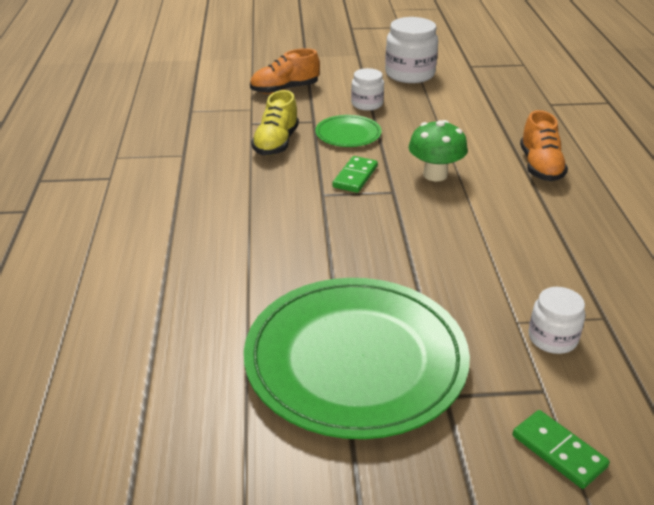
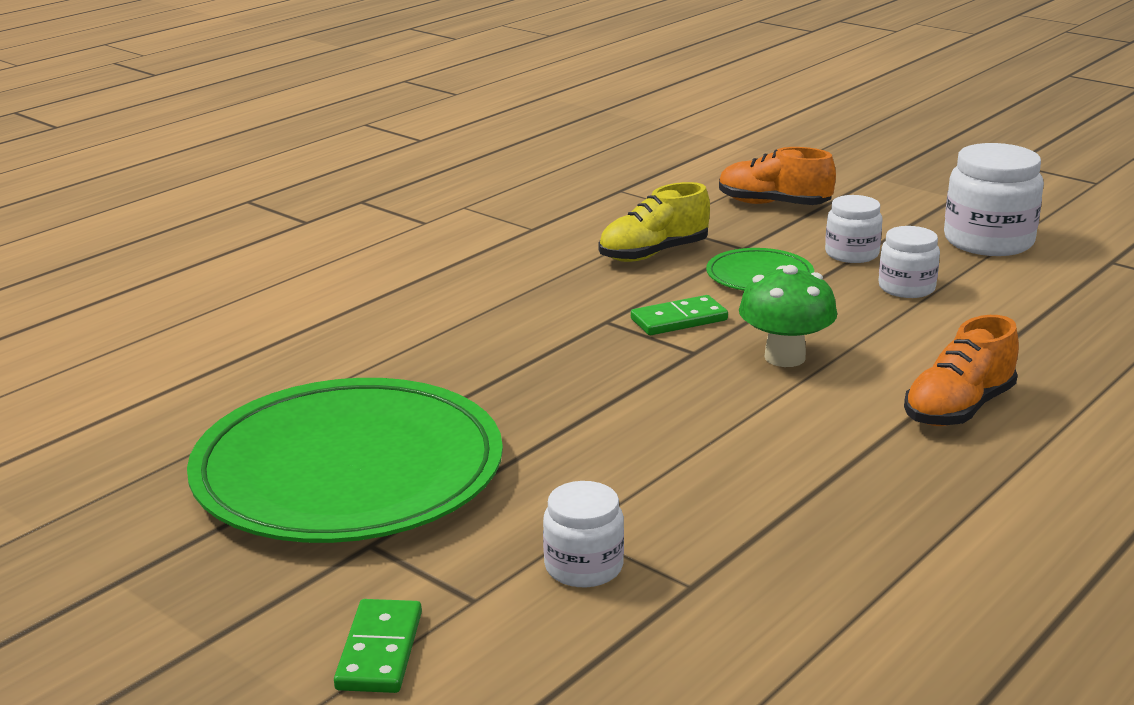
camera: 45 degrees right, 10 degrees down
(419, 113) = (906, 288): none -> white jar

